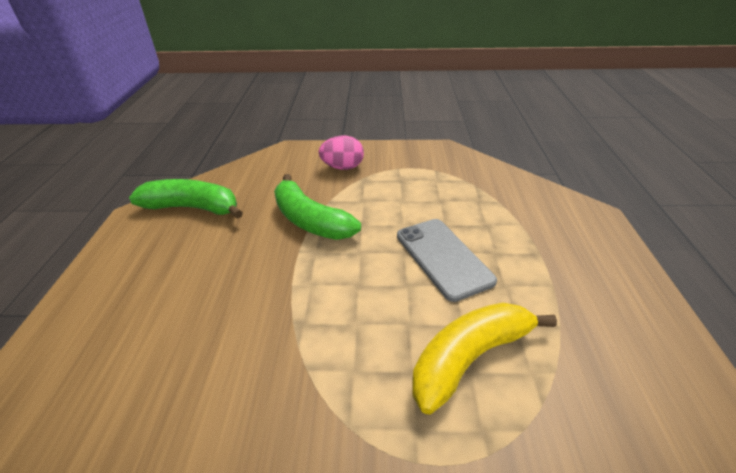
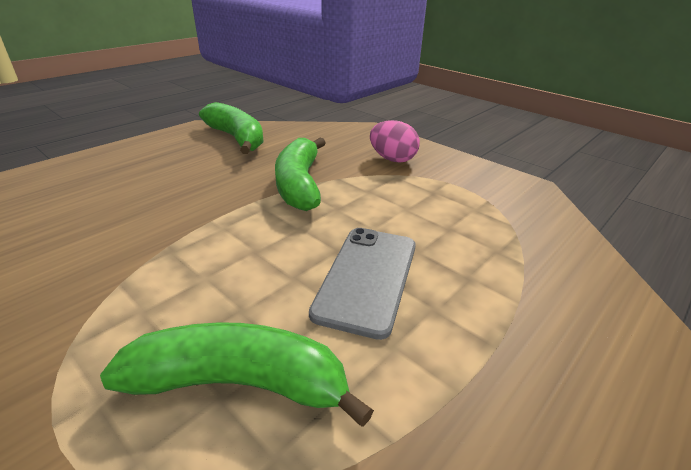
camera: 40 degrees right, 5 degrees down
(469, 358) = (239, 383): yellow banana -> green banana

